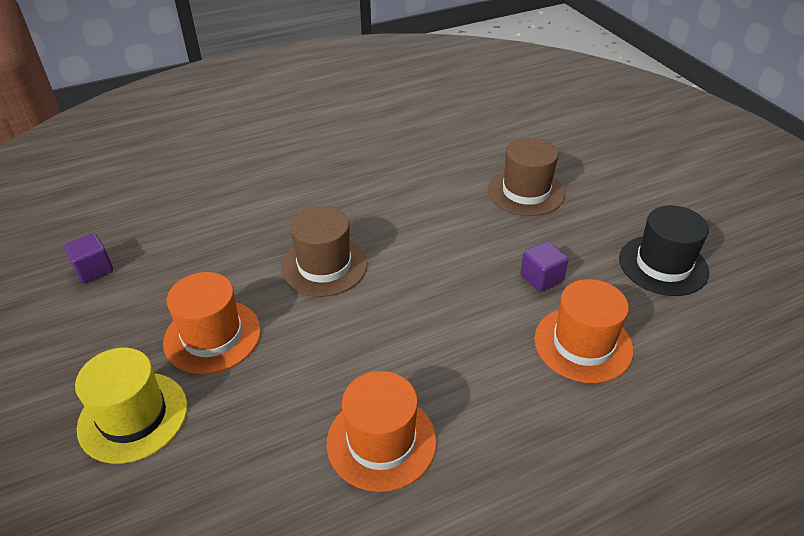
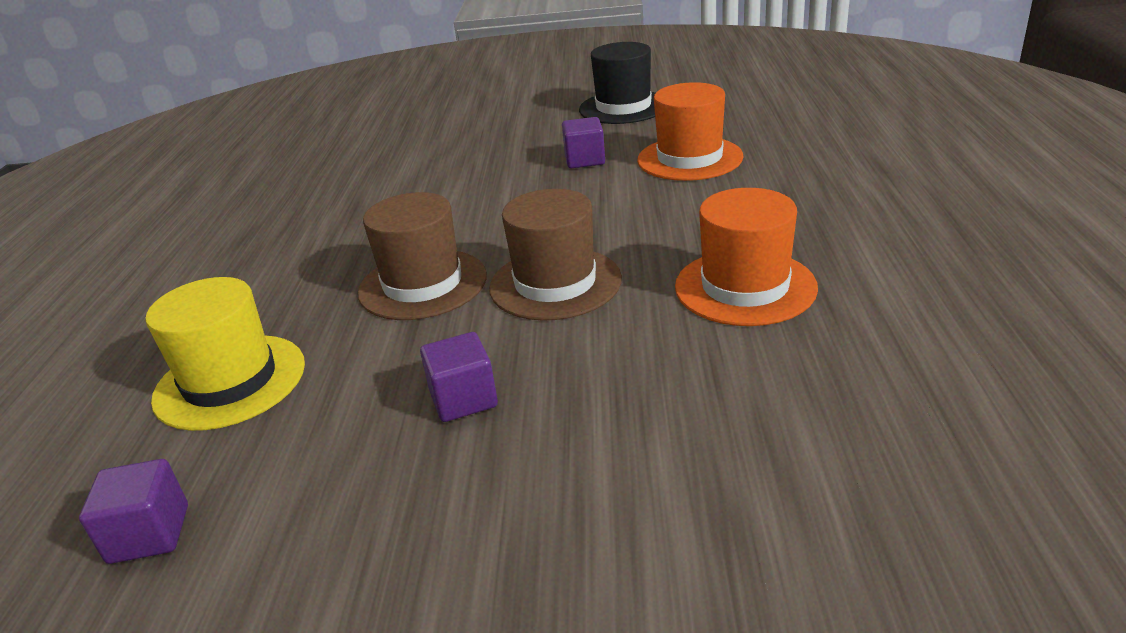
camera: 60 degrees left, 10 degrees down
(133, 416) = (565, 503): yellow hat -> yellow hat (230, 381)
(212, 336) = (463, 399): orange hat -> purple cube
(526, 192) = (450, 144): brown hat -> brown hat (555, 283)

